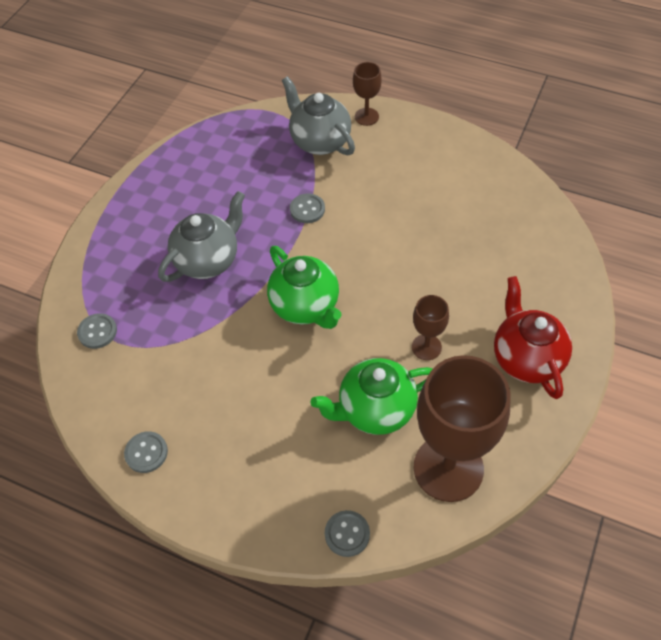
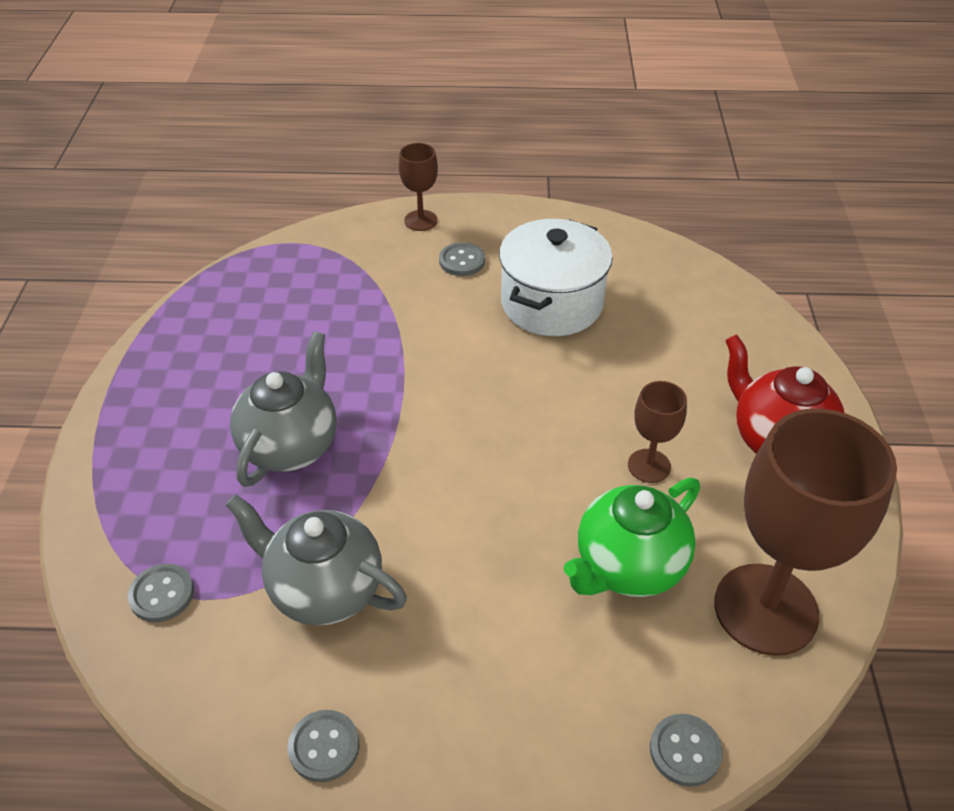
camera: 25 degrees left, 10 degrees down
(305, 306) = (461, 464): green teapot -> none
(307, 209) = (400, 345): grey button -> grey button (462, 261)
(319, 141) = (374, 262): grey teapot -> grey teapot (324, 589)
(424, 207) = (552, 303): none -> white pot

